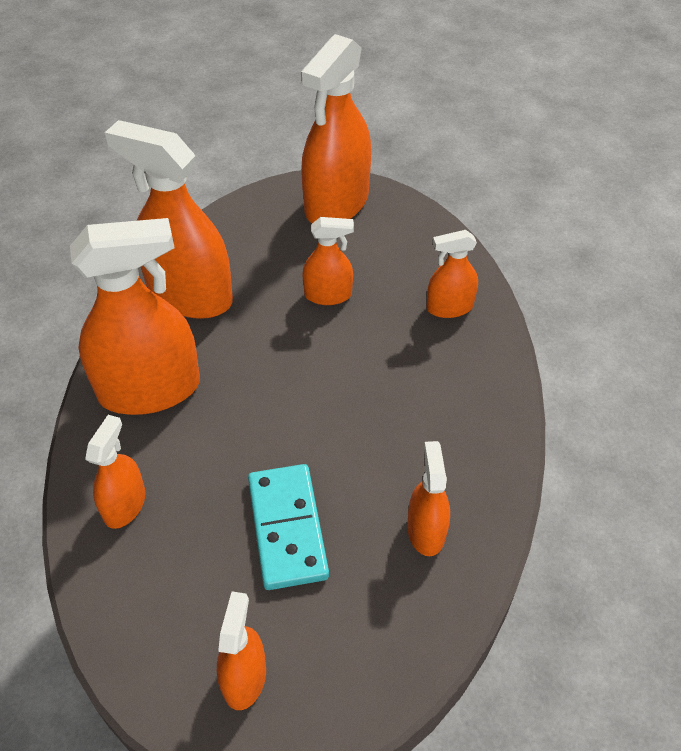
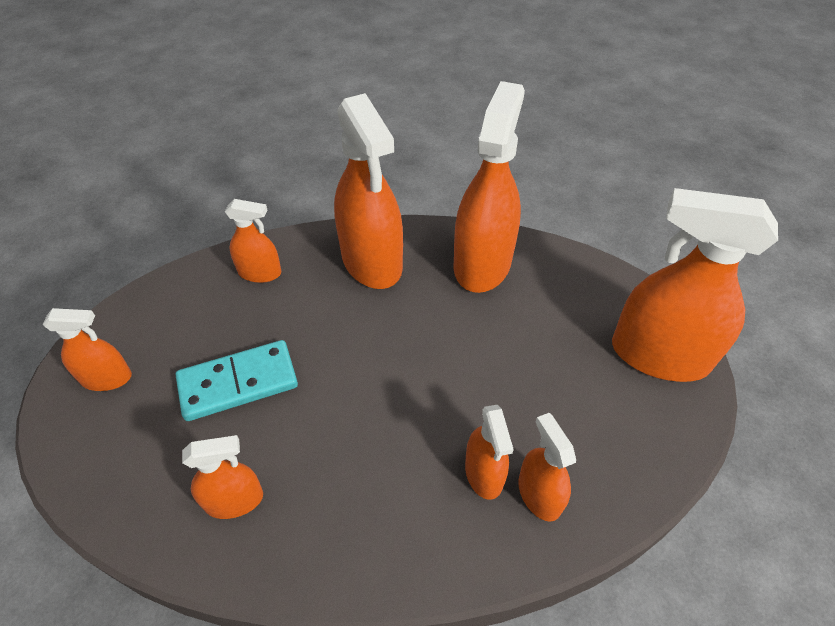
camera: 80 degrees right, 0 degrees up
(328, 295) = (518, 369): orange spray bottle -> orange spray bottle (484, 473)

